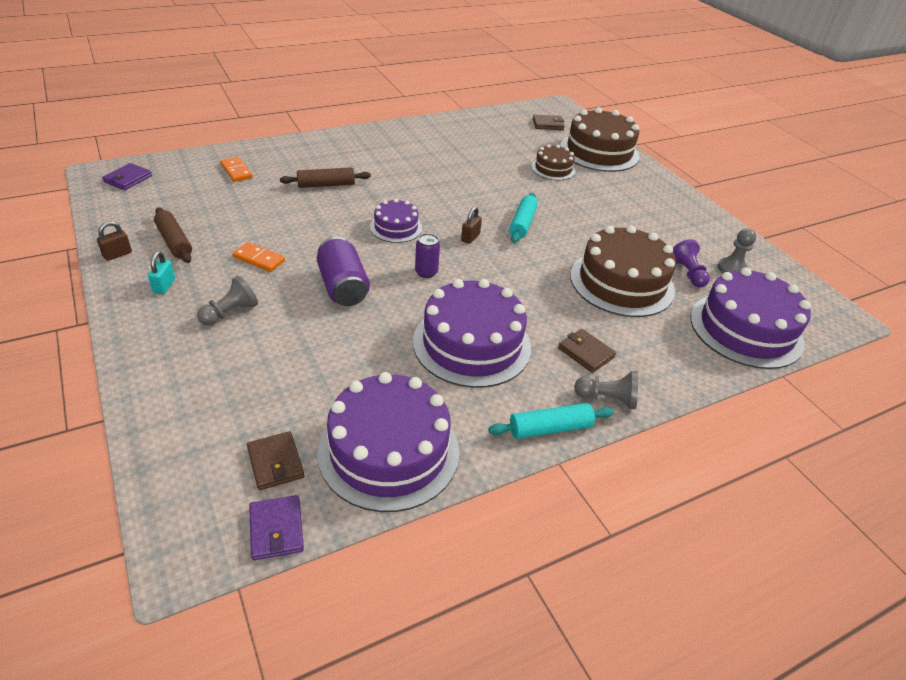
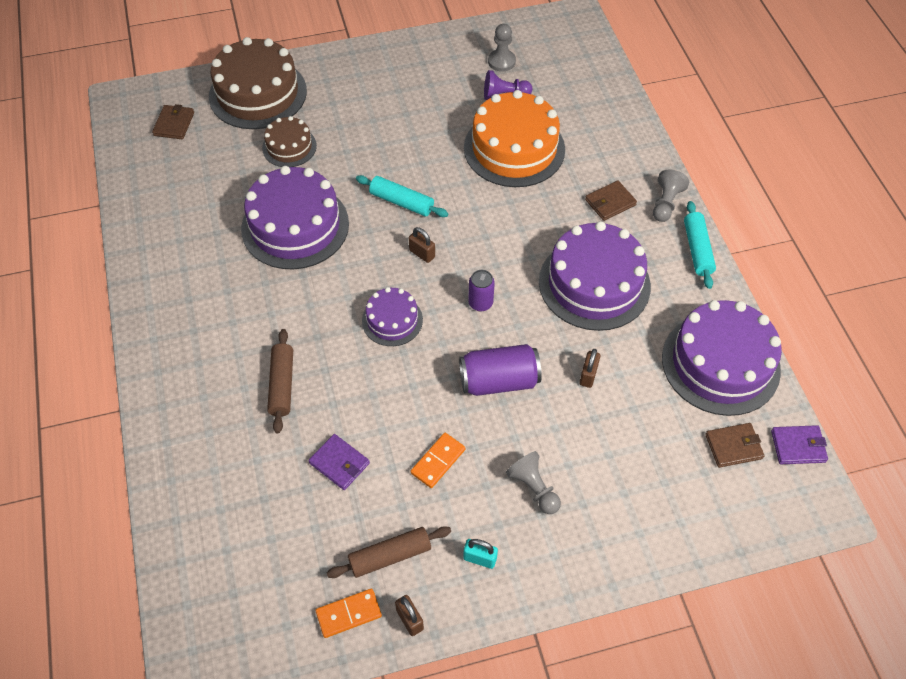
camera: 75 degrees left, 15 degrees up
(128, 179) = (217, 634): purple wallet -> purple wallet (339, 463)
(236, 171) = (223, 491): orange domino -> orange domino (348, 614)
(357, 343) = (588, 375): none -> brown padlock
(621, 283) = (514, 148): brown cake -> orange cake
(746, 329) = (586, 84): purple cake -> purple cake (295, 226)

